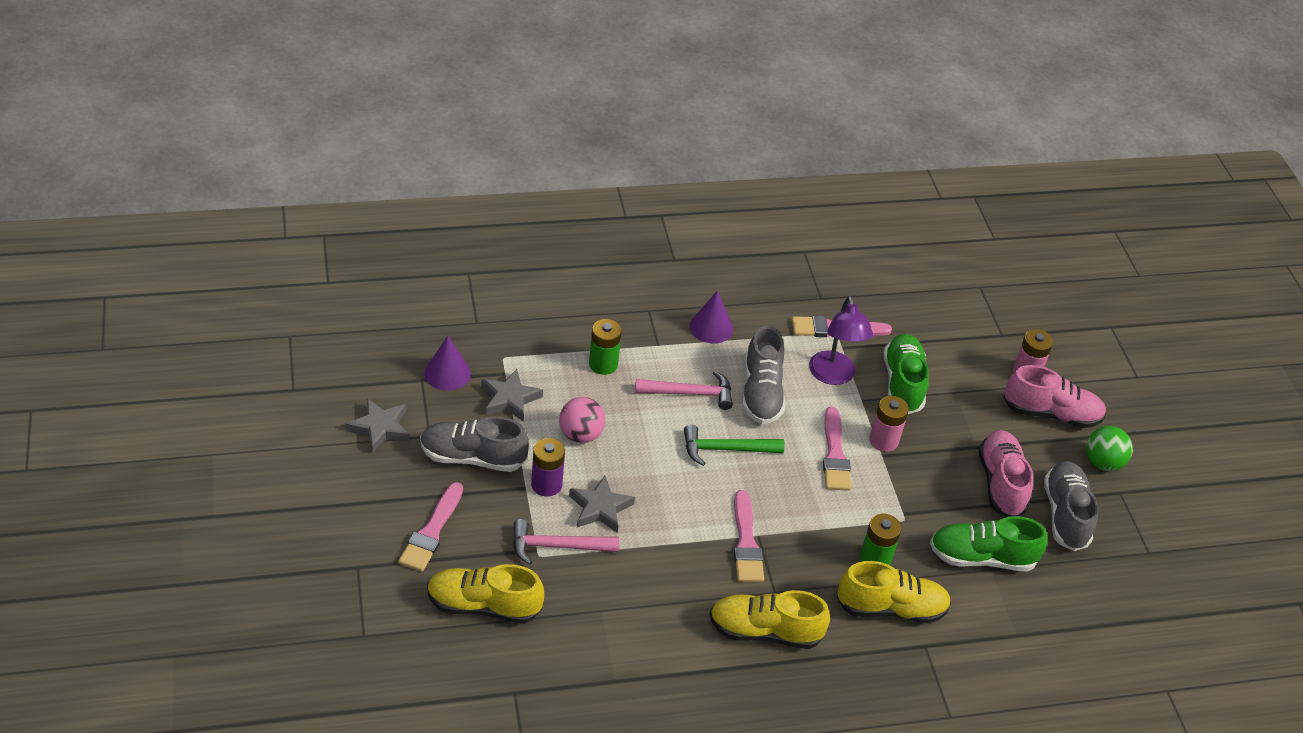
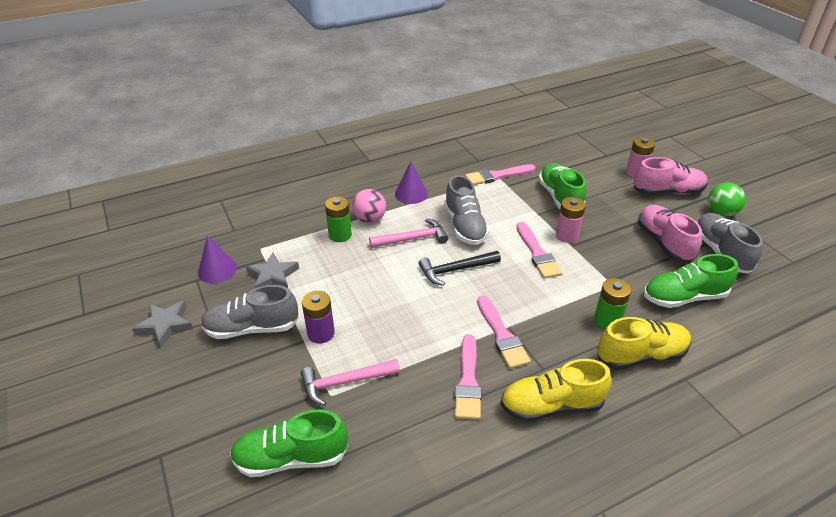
camera: 10 degrees left, 5 degrees down
(431, 532) = (227, 401): pink brush -> pink brush (468, 381)
(483, 606) = (291, 458): yellow shoe -> green shoe
(580, 435) = (338, 288): pink ball -> pink ball (370, 219)
(600, 508) = (372, 340): grey star -> none
(725, 449) = (455, 270): green hammer -> black hammer
(833, 376) = (510, 204): purple lamp -> none

